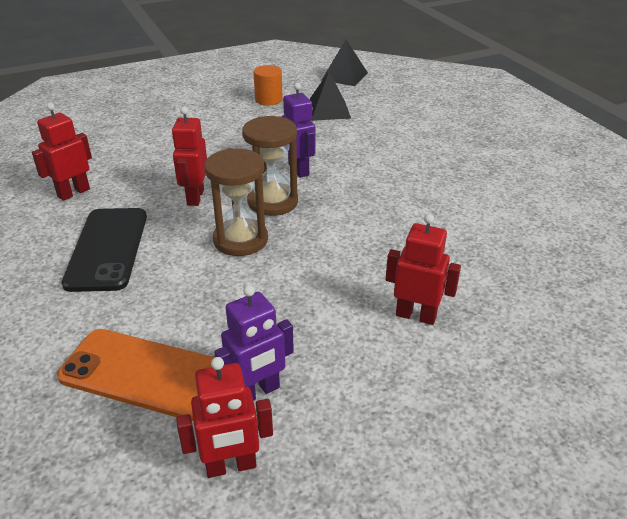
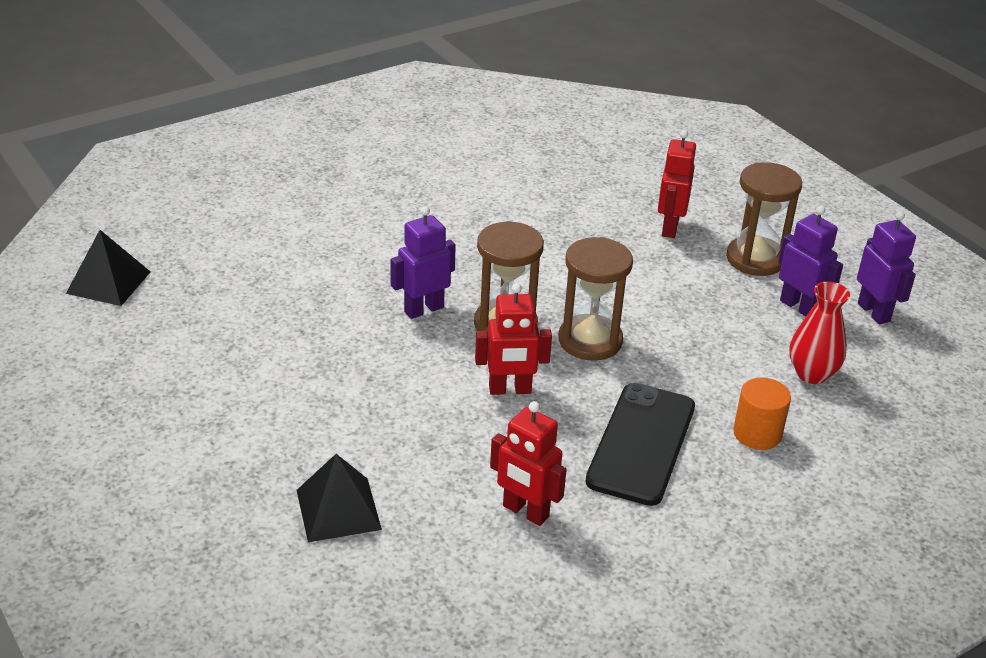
camera: 100 degrees left, 0 degrees up
(107, 249) = (641, 444): black phone -> black phone turned 60 degrees counterclockwise
(144, 374) = (811, 374): orange phone -> red vase
(231, 466) = (874, 312): red robot -> purple robot
(268, 100) = (200, 355): orange cylinder -> orange cylinder (757, 433)
(328, 110) = (241, 293): black pyramid -> black pyramid (338, 509)
(353, 375) = (755, 259): none -> brown hourglass

